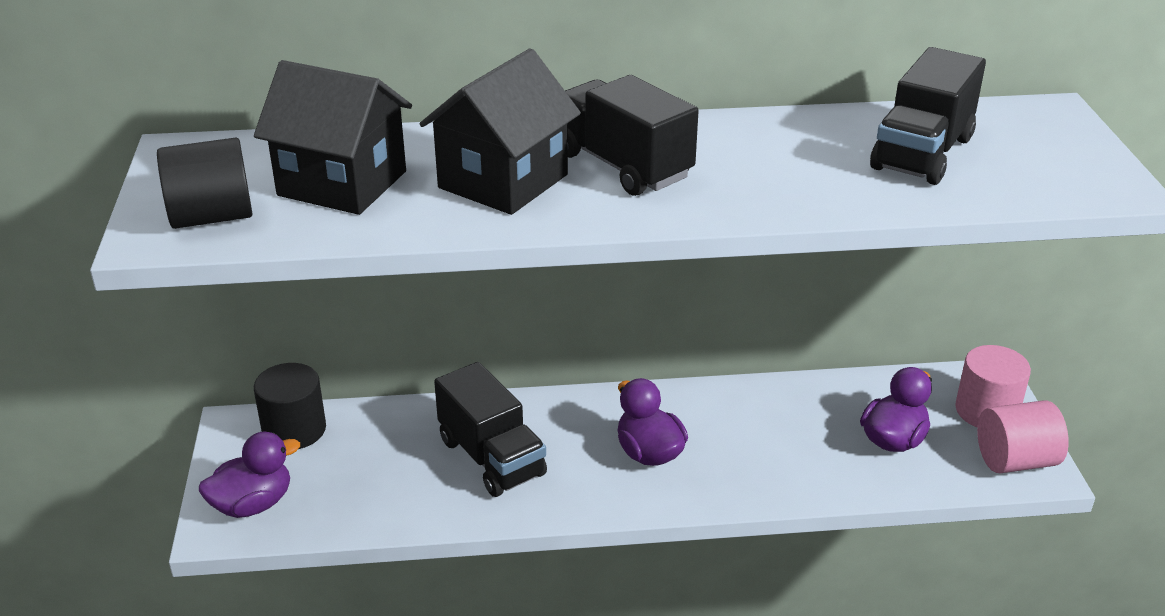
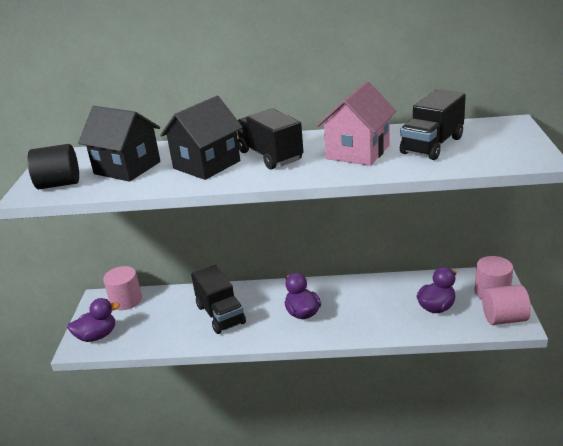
camera: 10 degrees right, 5 degrees down
(294, 430) = (126, 300): black cylinder -> pink cylinder
(789, 163) = (358, 152): none -> pink house

